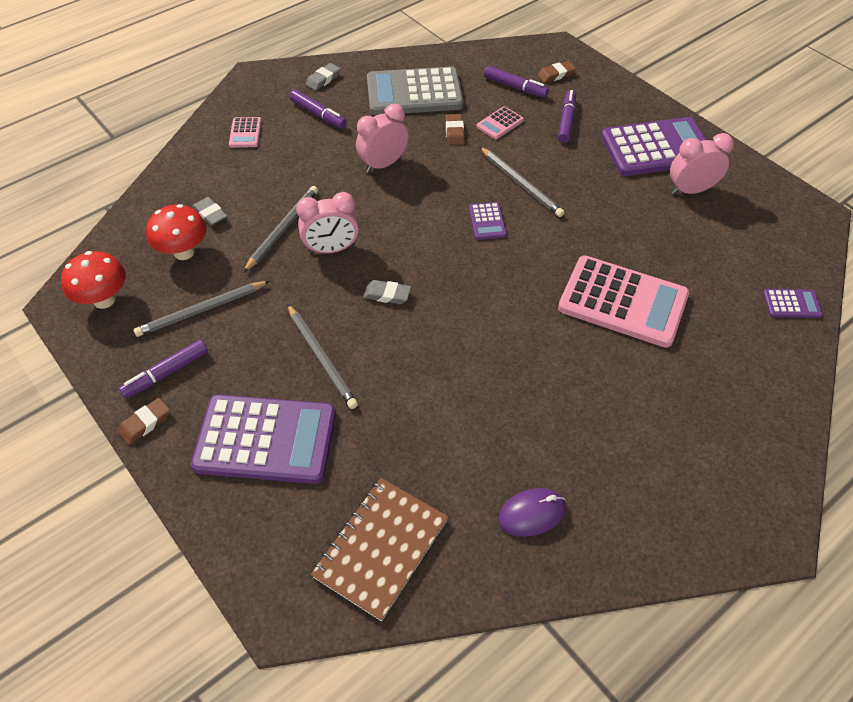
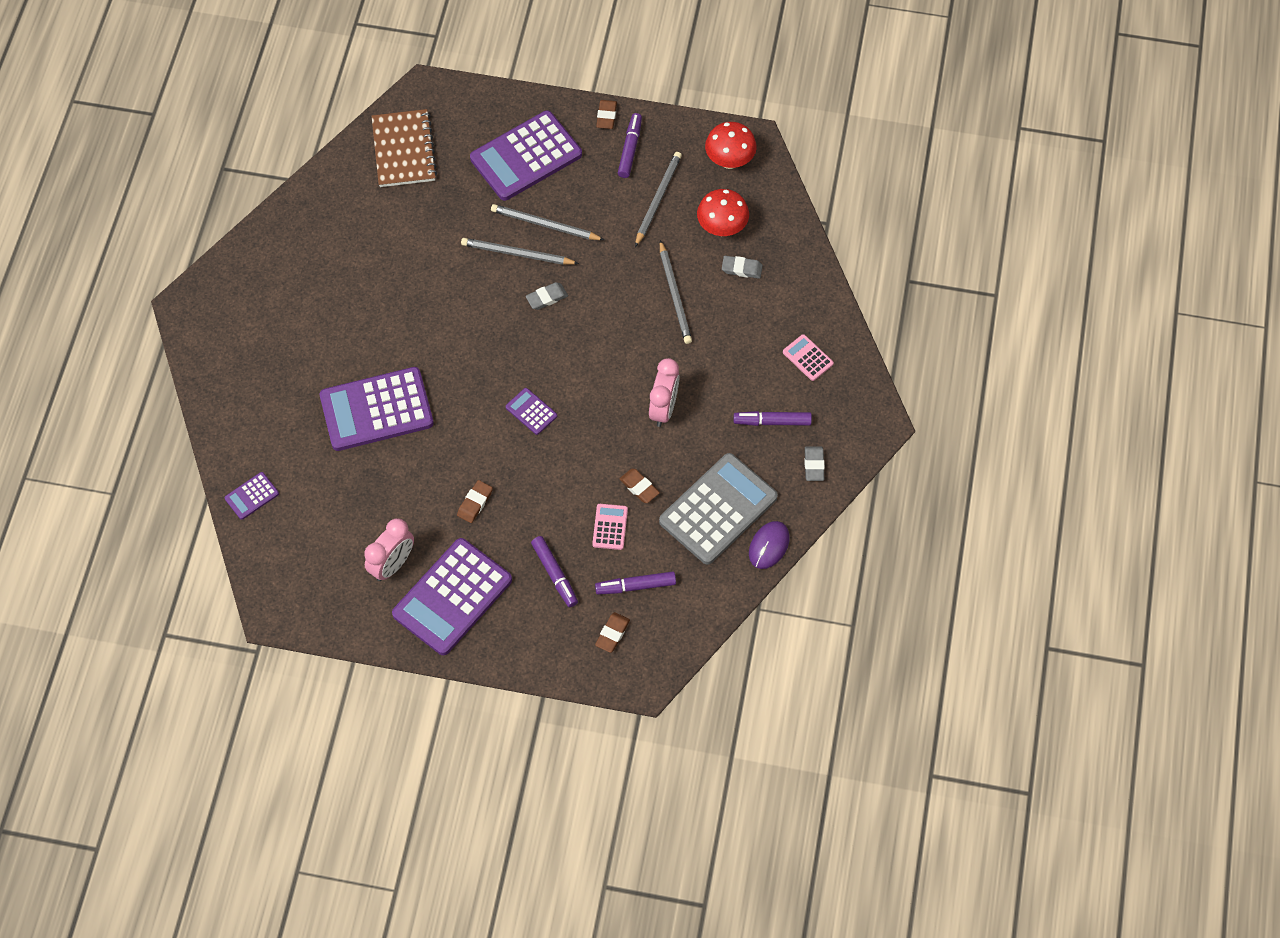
camera: 140 degrees right, 10 degrees up
(331, 249) = (622, 304): pink clock -> none
(521, 183) = (536, 470): grey pencil -> grey pencil (517, 254)
(532, 513) = (334, 224): purple mouse -> purple mouse (768, 546)
(590, 190) = (475, 503): none -> brown eraser
(623, 302) = (376, 410): pink calculator -> purple calculator

